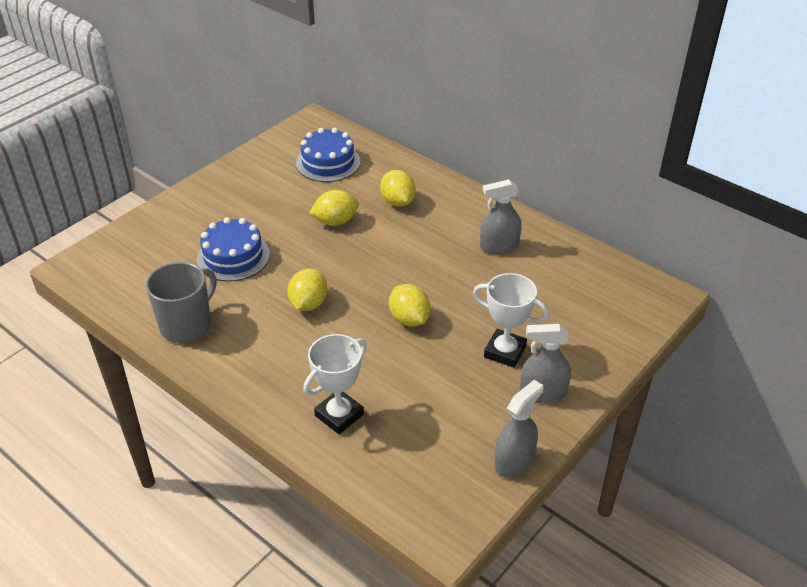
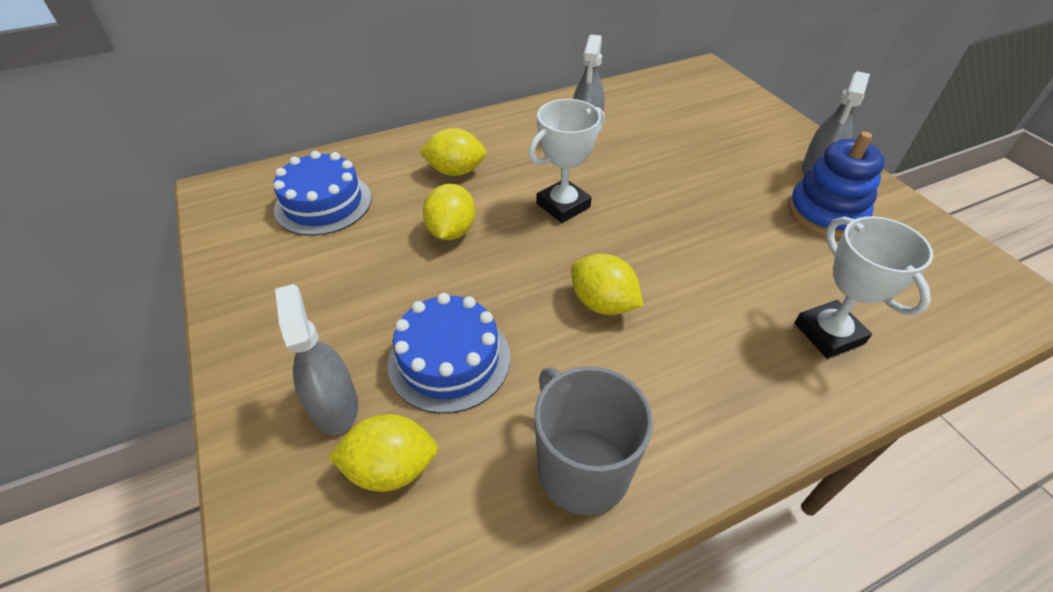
camera: 65 degrees left, 5 degrees up
(409, 319) = (672, 224): yellow lemon -> yellow lemon (391, 468)
(480, 403) = (825, 213): none -> blue stacking toy
(505, 352) = (751, 174): white trophy -> white trophy (563, 205)
(514, 461) = (914, 217): grey spray bottle -> grey spray bottle (334, 405)

